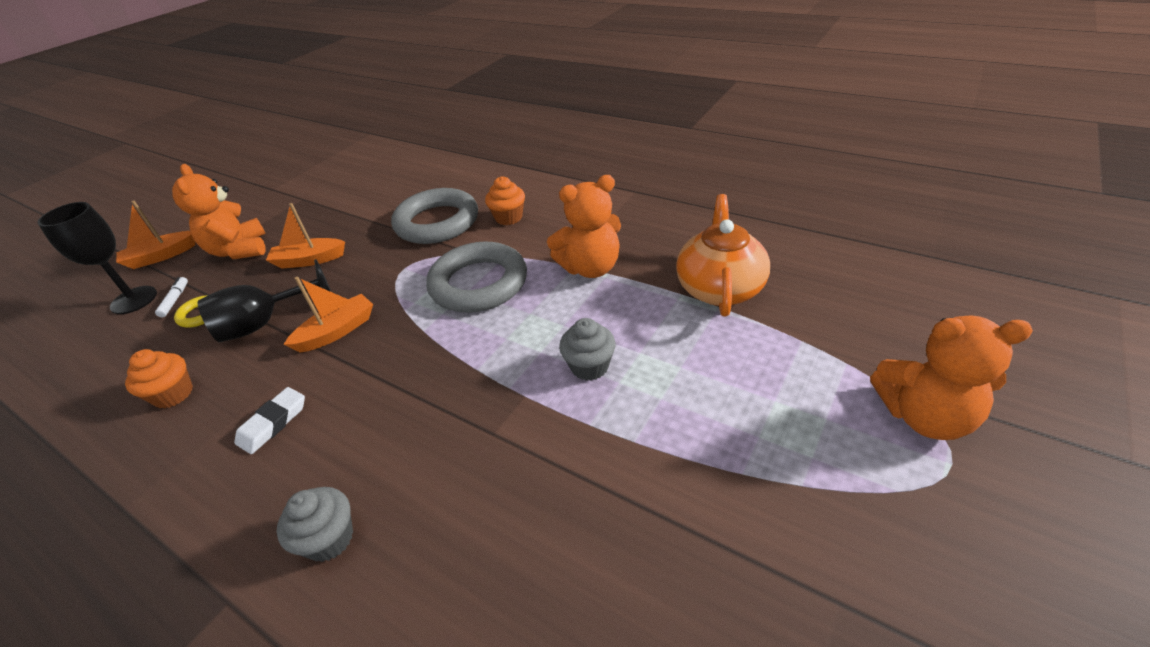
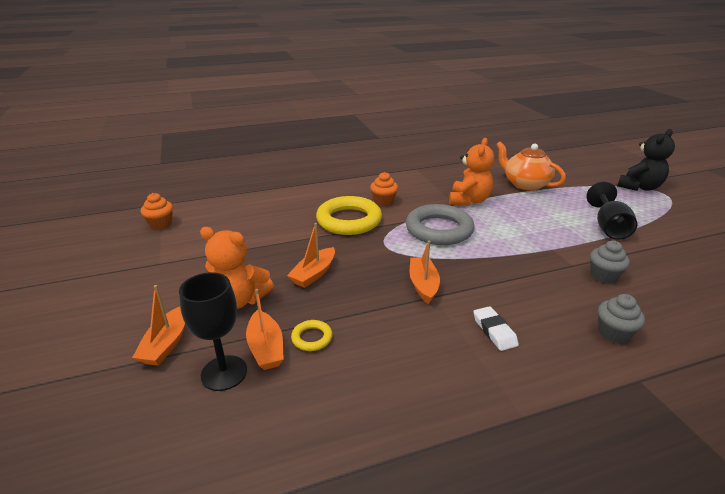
camera: 55 degrees left, 10 degrees down
(173, 394) = (410, 370): orange cupcake -> orange cupcake (161, 224)
(175, 300) = (266, 348): white marker -> orange boat
(264, 323) = (371, 310): black goblet -> black goblet (608, 227)
(437, 222) = (349, 220): grey ring -> yellow ring
(589, 366) = (548, 228): grey cupcake -> grey cupcake (603, 276)
(924, 416) = (639, 187): orange teddy bear -> black teddy bear

